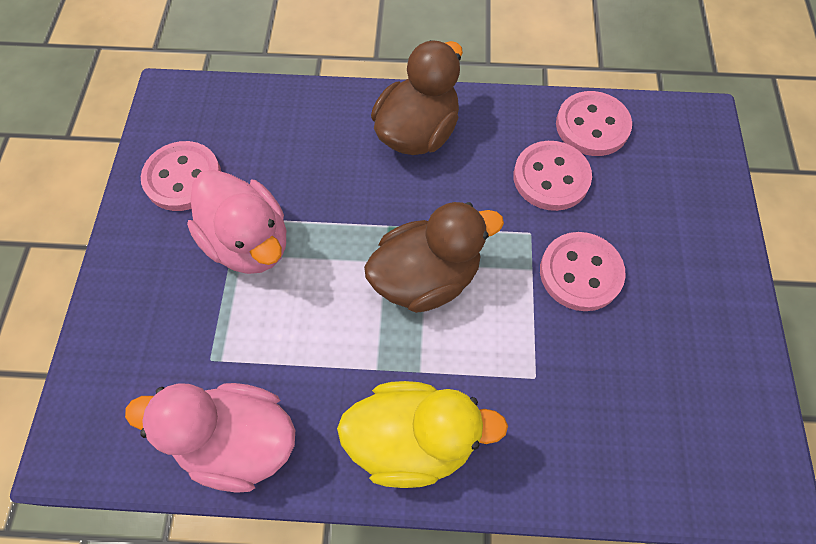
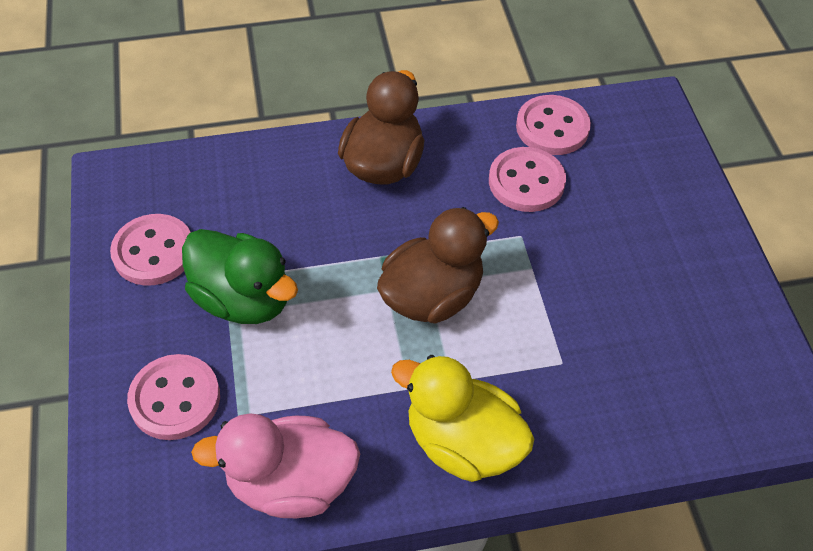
camera: 15 degrees left, 10 degrees down
(249, 242) = (243, 299): pink duck -> green duck
(413, 440) = (462, 442): yellow duck -> yellow duck turned 135 degrees counterclockwise
(580, 273) = (578, 262): pink button -> pink button (175, 399)

